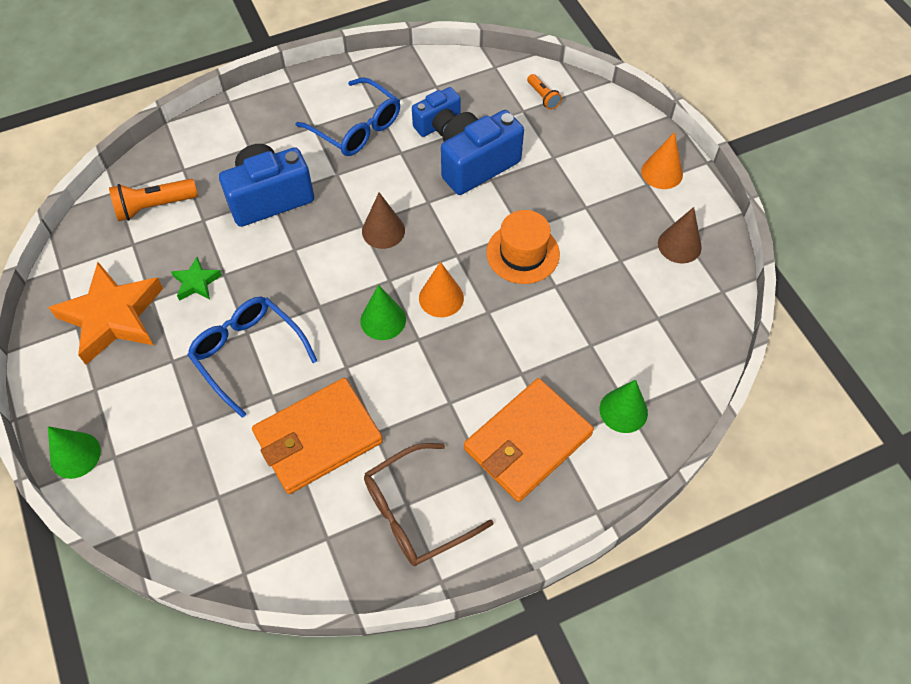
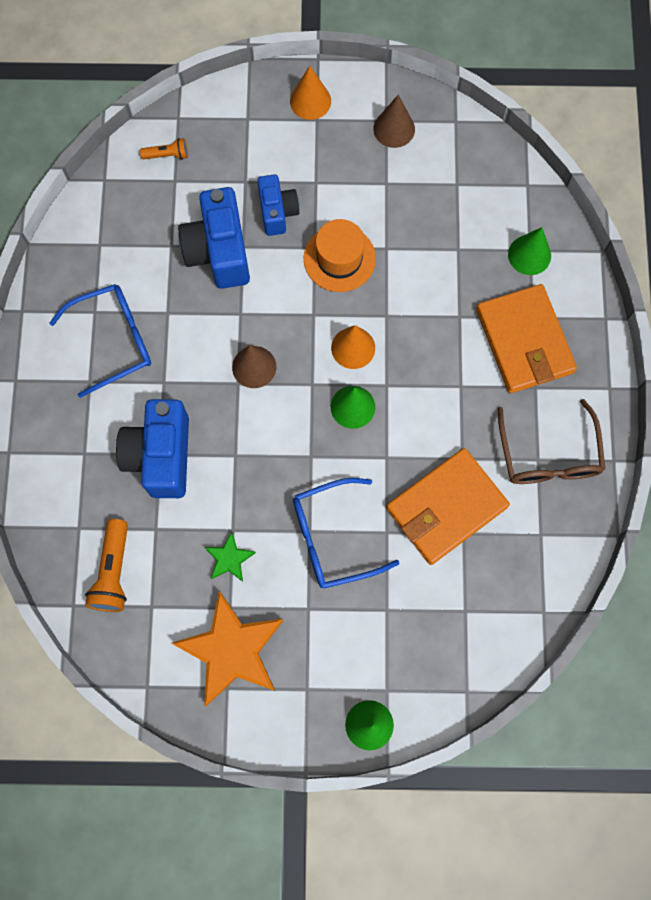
camera: 65 degrees left, 15 degrees up
(318, 438) = (446, 507): orange wallet -> orange wallet turned 60 degrees clockwise
(439, 125) = (152, 264): blue camera -> blue camera (277, 212)

